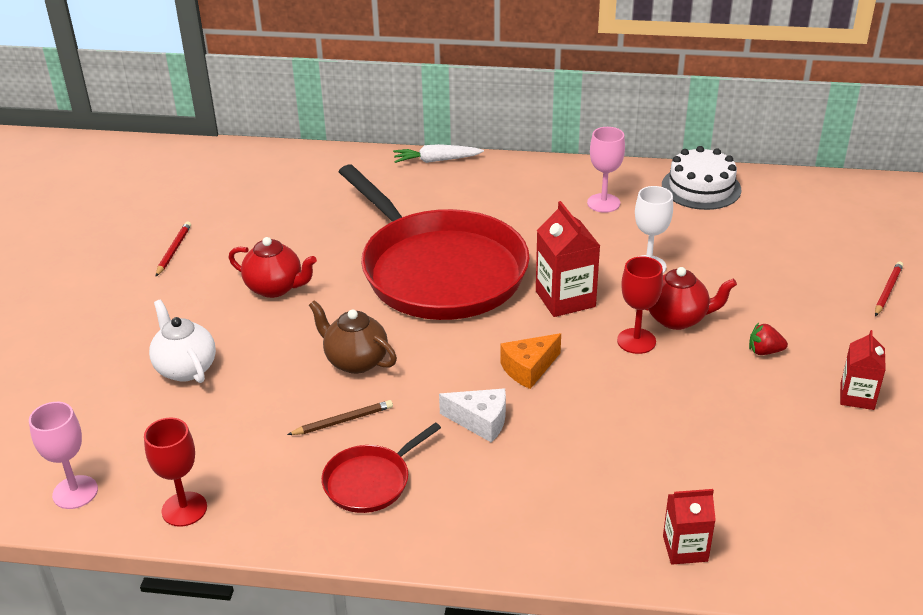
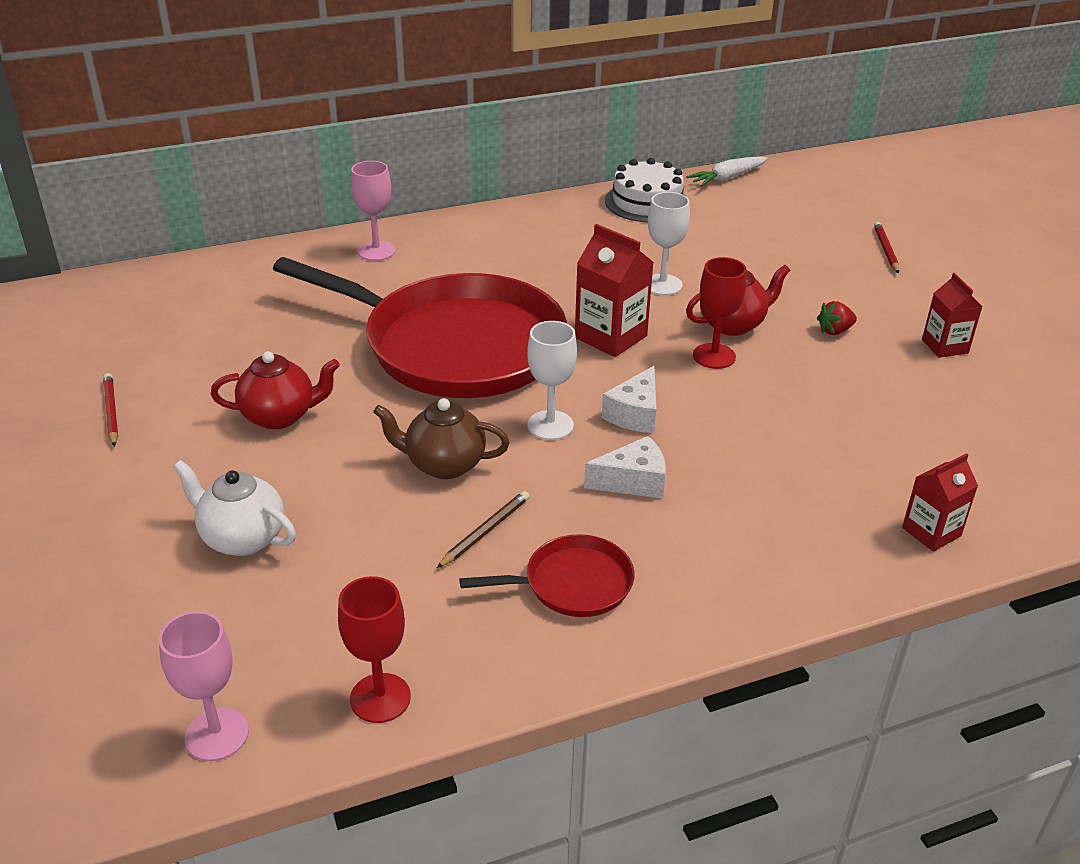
camera: 30 degrees left, 0 degrees up
(370, 481) = (572, 584): red pan -> red pan turned 120 degrees counterclockwise
(436, 160) = (355, 238): white carrot -> white carrot (727, 178)
(456, 356) = (550, 425): none -> white goblet
(528, 369) = (635, 414): orange cheese -> white cheese
(603, 203) = (567, 238): pink goblet -> pink goblet (376, 251)

